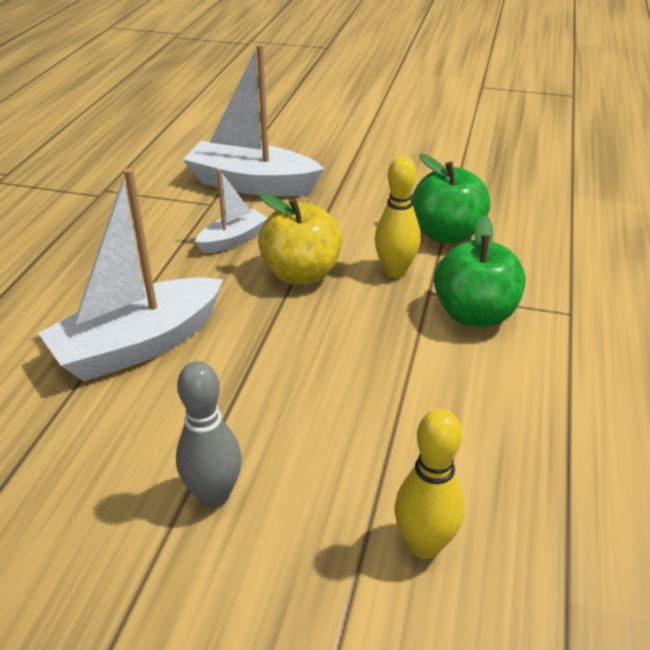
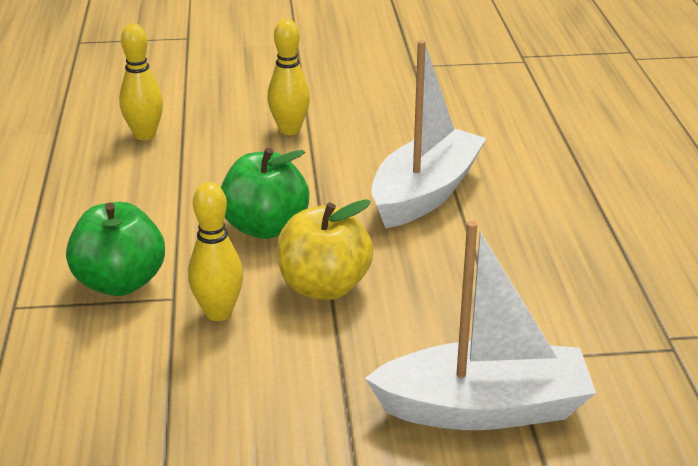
camera: 160 degrees right, 5 degrees down
(214, 495) = (289, 130): grey bowling pin -> yellow bowling pin
(233, 240) = (432, 310): white boat -> none
(446, 234) = (164, 382): green apple -> green apple (265, 227)

